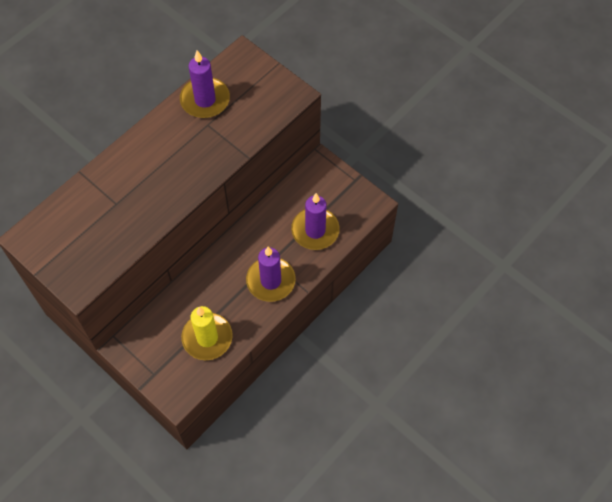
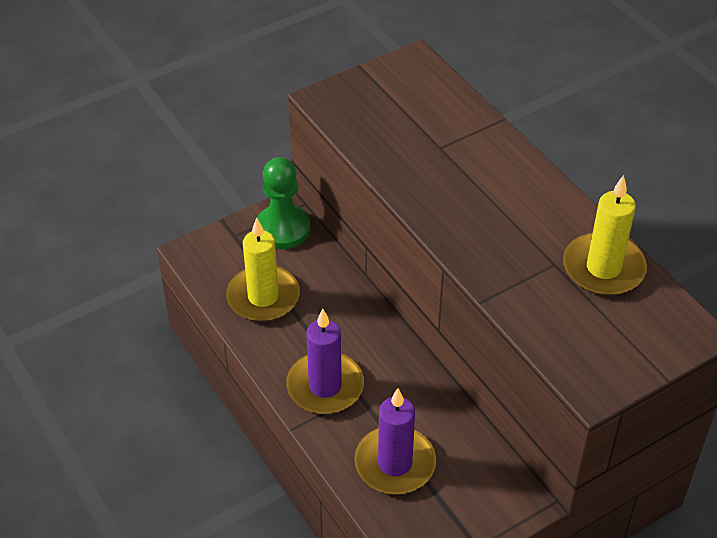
camera: 105 degrees right, 15 degrees down
(141, 343) = (283, 229): none -> green pawn
(205, 100) = (603, 268): purple candle -> yellow candle

